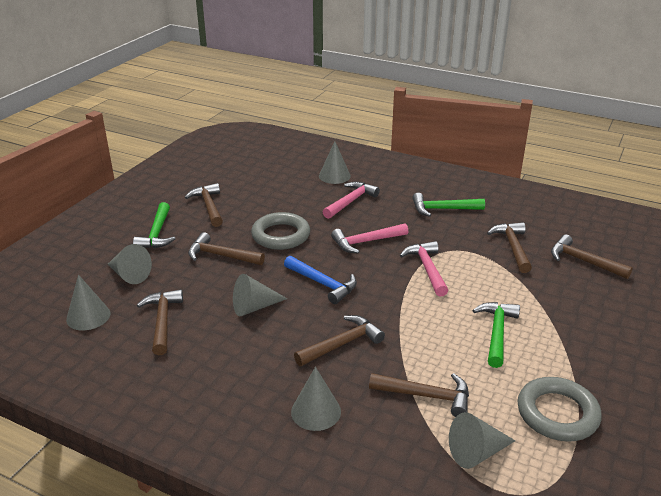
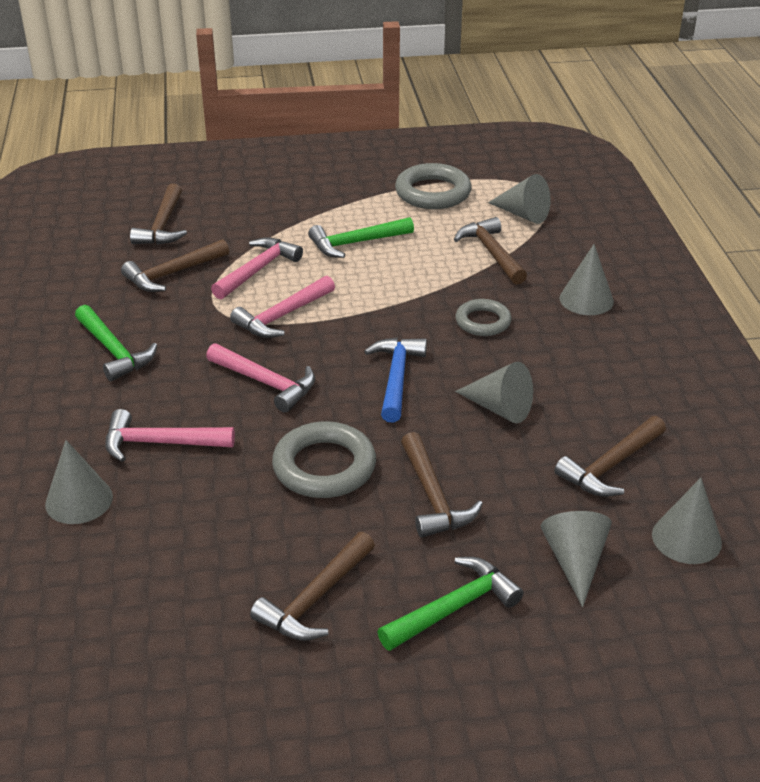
camera: 125 degrees left, 5 degrees up
(342, 344) = (483, 322): brown hammer -> grey ring
(491, 278) = (257, 270): none -> pink hammer

